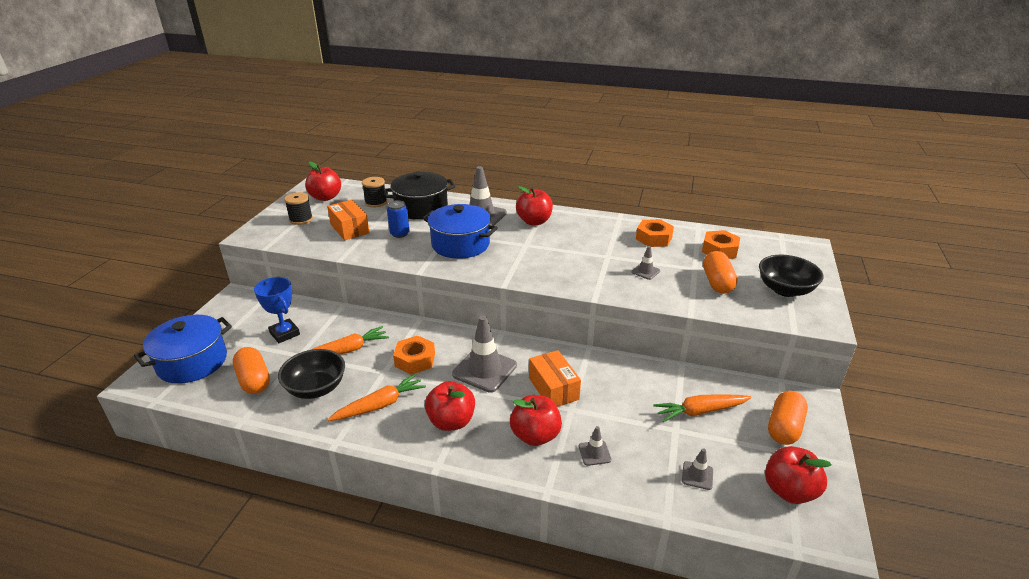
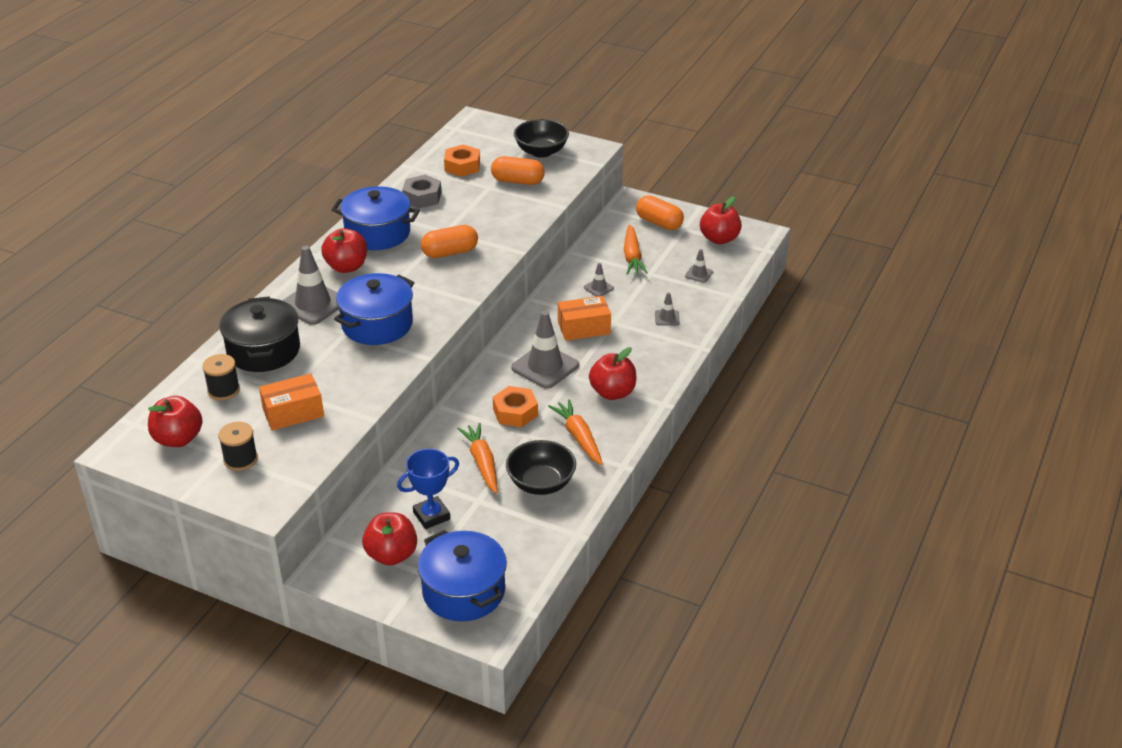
camera: 80 degrees left, 5 degrees up
(254, 380) = (514, 533): orange capsule -> orange capsule (450, 252)
(399, 234) = (328, 370): blue can -> none
(535, 435) = (641, 346): red apple -> red apple (391, 555)
(587, 227) = (377, 233): none -> blue pot
(645, 271) = (484, 215): grey traffic cone -> grey traffic cone (598, 288)
(654, 238) = (422, 197): orange nut -> grey nut

